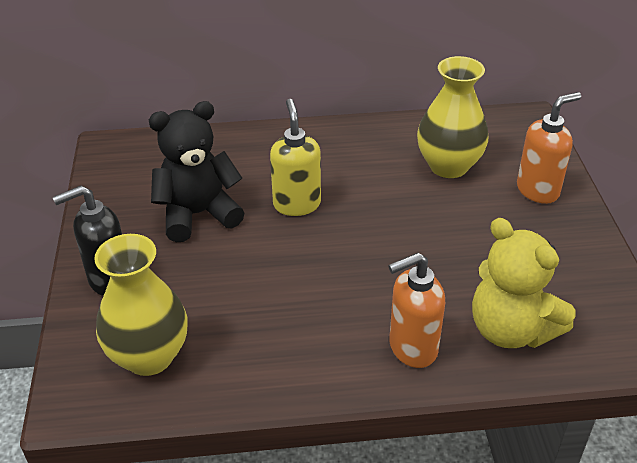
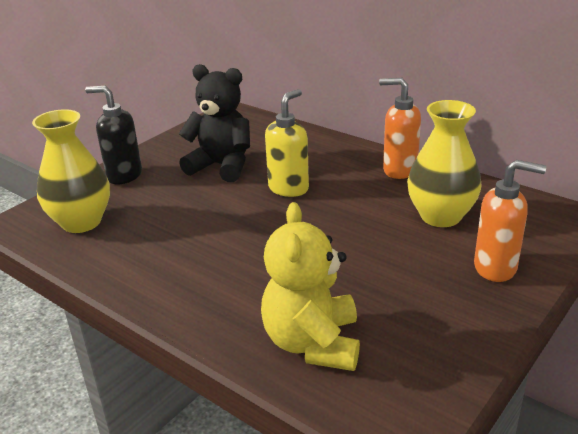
camera: 45 degrees right, 10 degrees down
(412, 348) = (224, 309): orange soap dispenser -> orange soap dispenser (399, 170)

